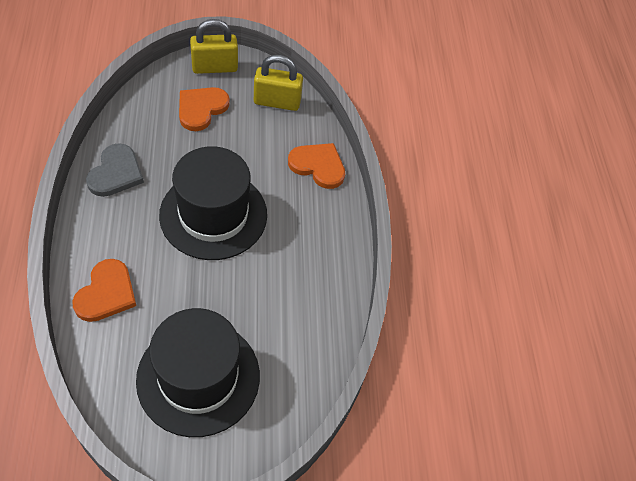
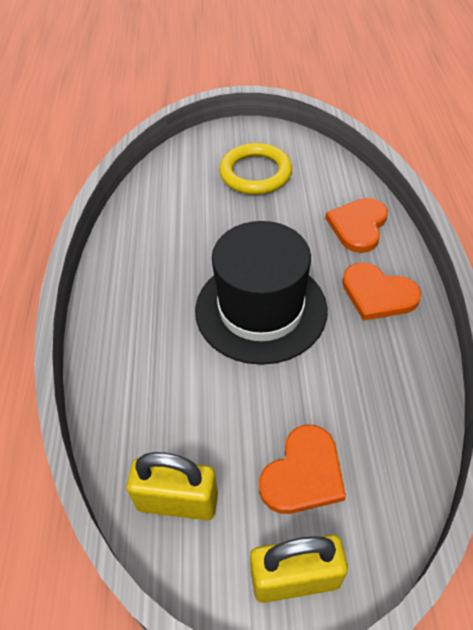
camera: 170 degrees left, 5 degrees down
(116, 173) = (398, 353): grey heart -> none
(198, 377) = (255, 173): black hat -> yellow ring
(318, 166) = (122, 385): orange heart -> orange heart (377, 294)

